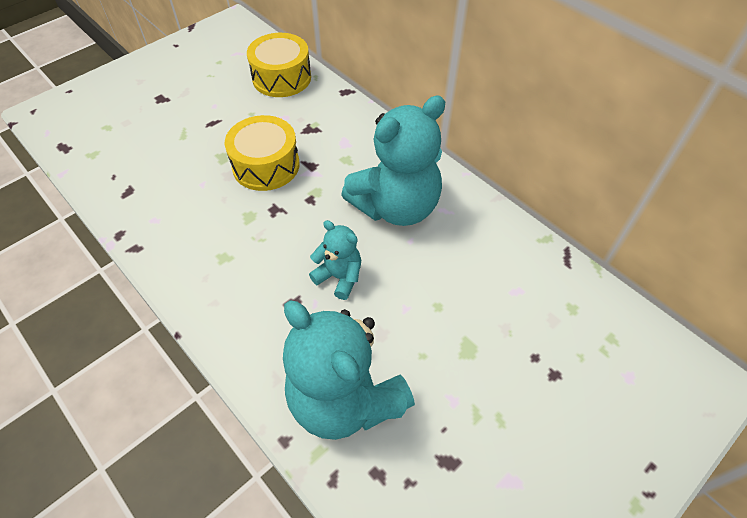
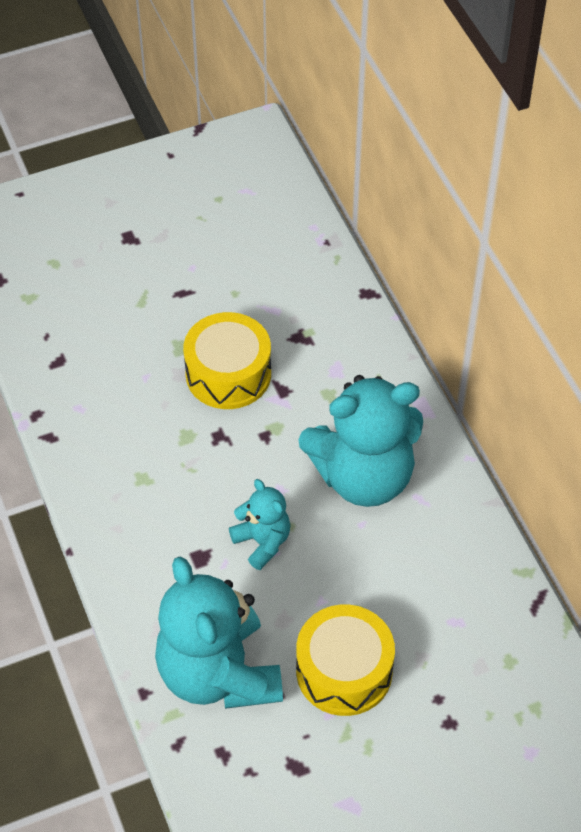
camera: 20 degrees right, 0 degrees up
(282, 78) = (292, 248): yellow drum -> yellow drum (344, 671)

